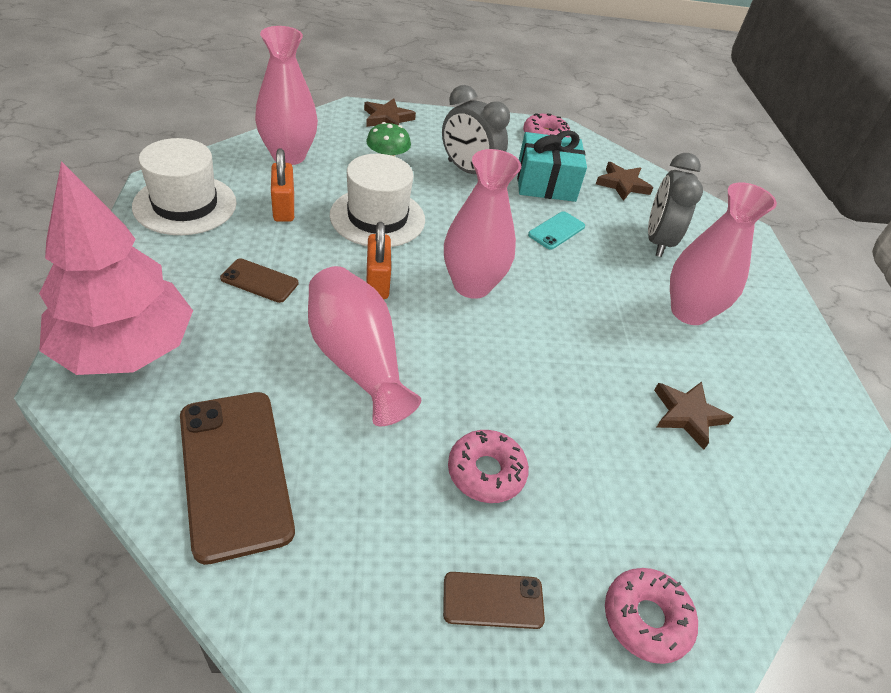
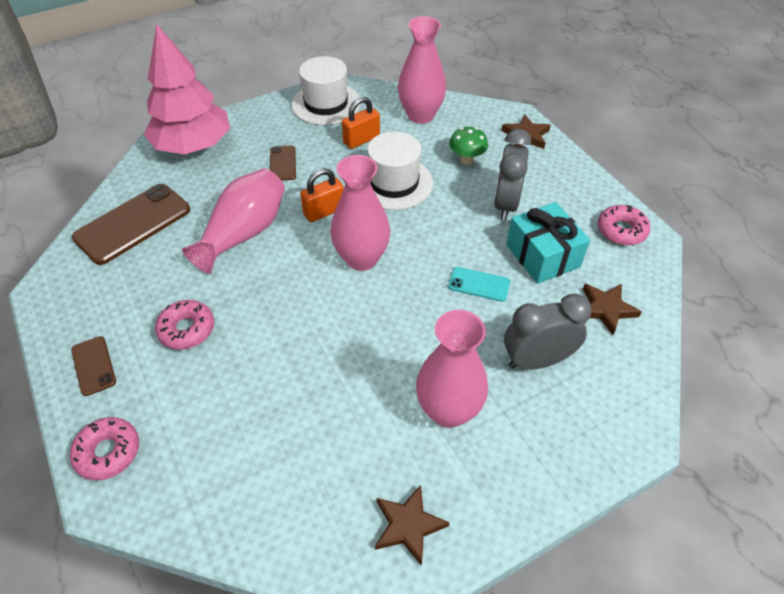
camera: 70 degrees right, 5 degrees up
(687, 415) = (311, 437): brown star -> brown star (408, 525)

